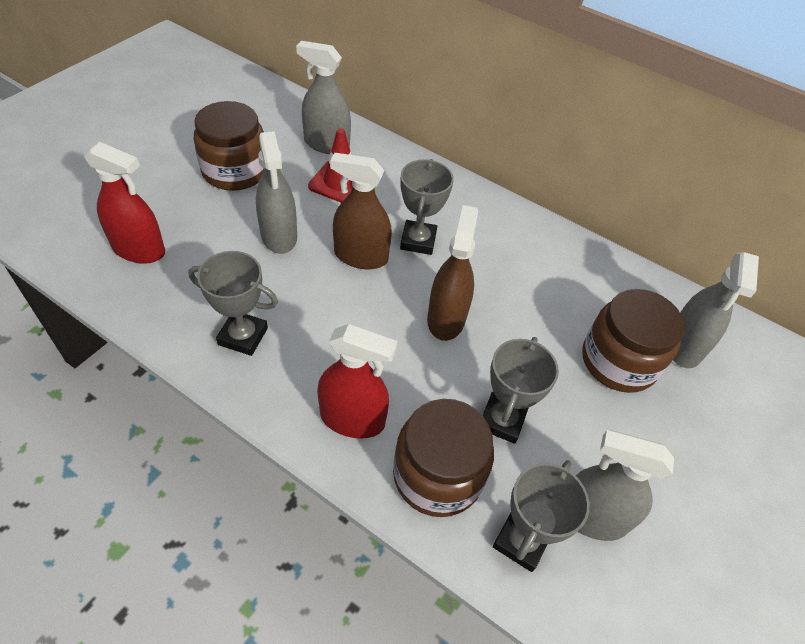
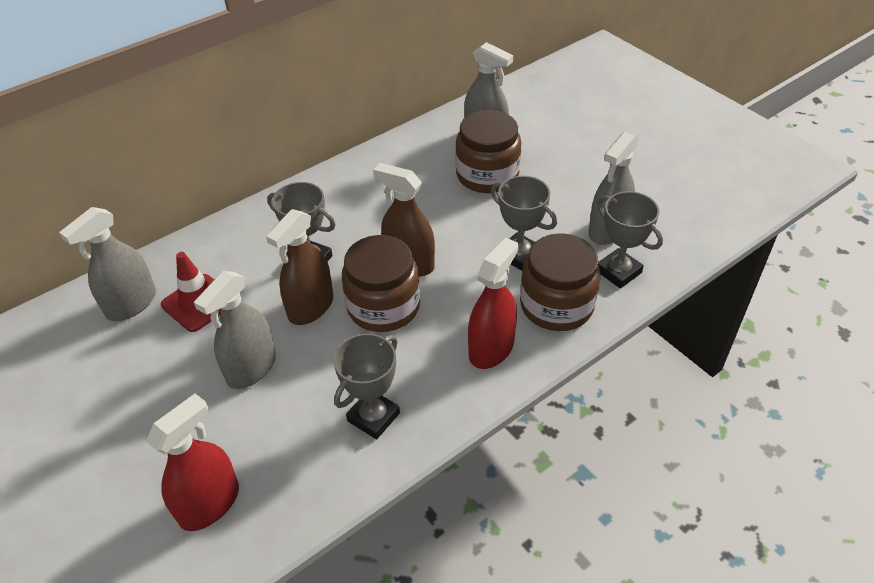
camera: 65 degrees left, 5 degrees down
(235, 171) = (127, 395): brown jar -> brown jar (383, 306)
(279, 236) = (251, 368): grey spray bottle -> grey spray bottle turned 120 degrees clockwise

